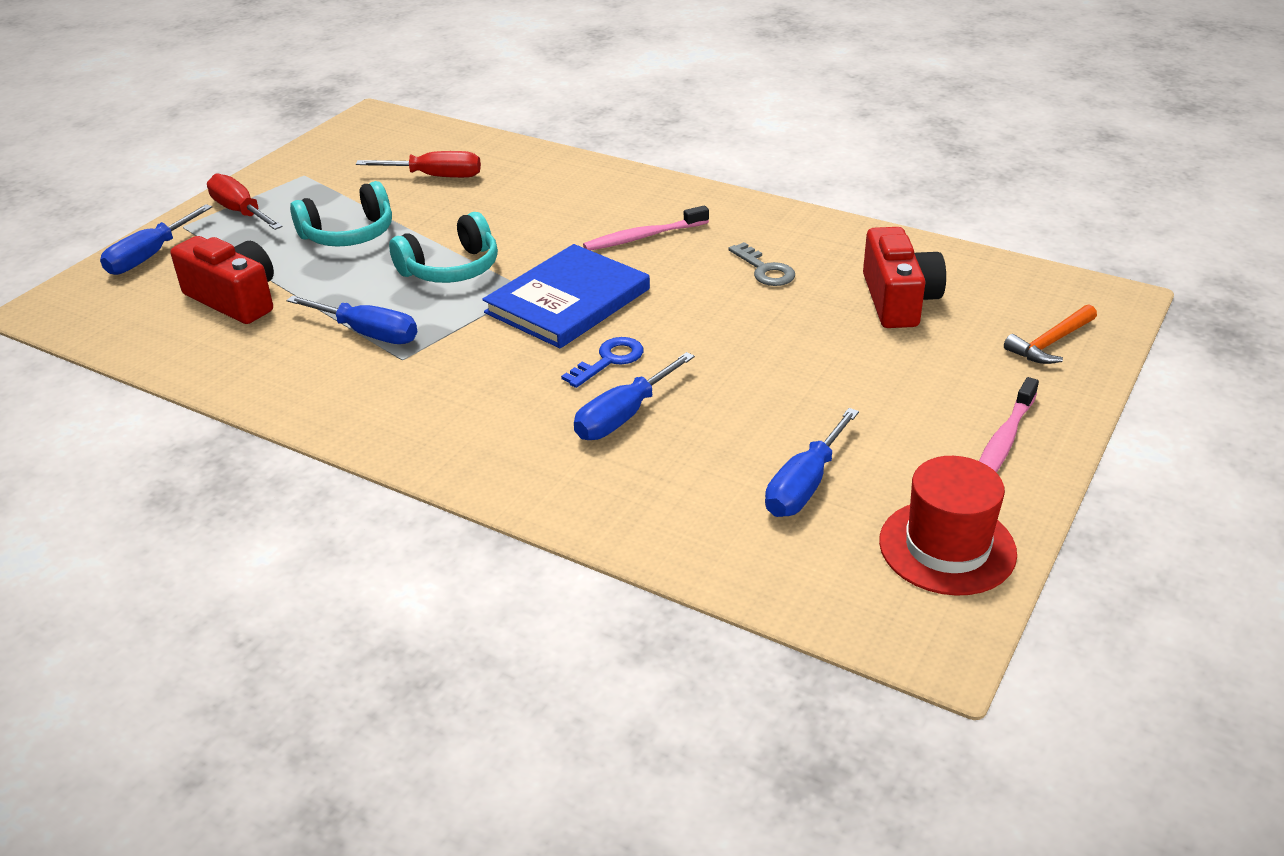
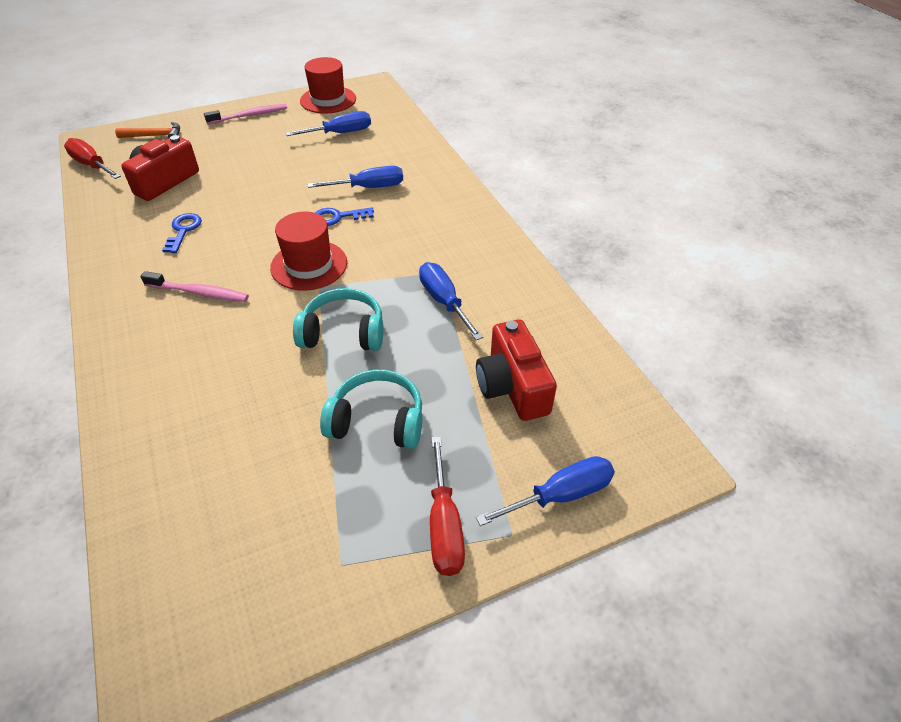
camera: 145 degrees left, 10 degrees up
(435, 176) = (235, 468): red screwdriver -> red screwdriver (92, 165)
(568, 301) = (309, 265): blue book -> red hat
(764, 270) = (183, 231): grey key -> blue key

